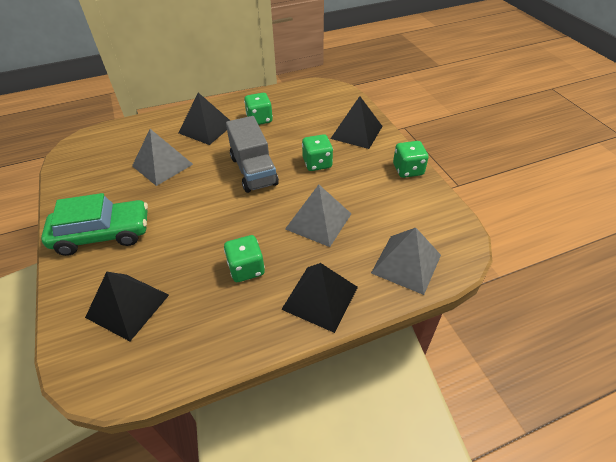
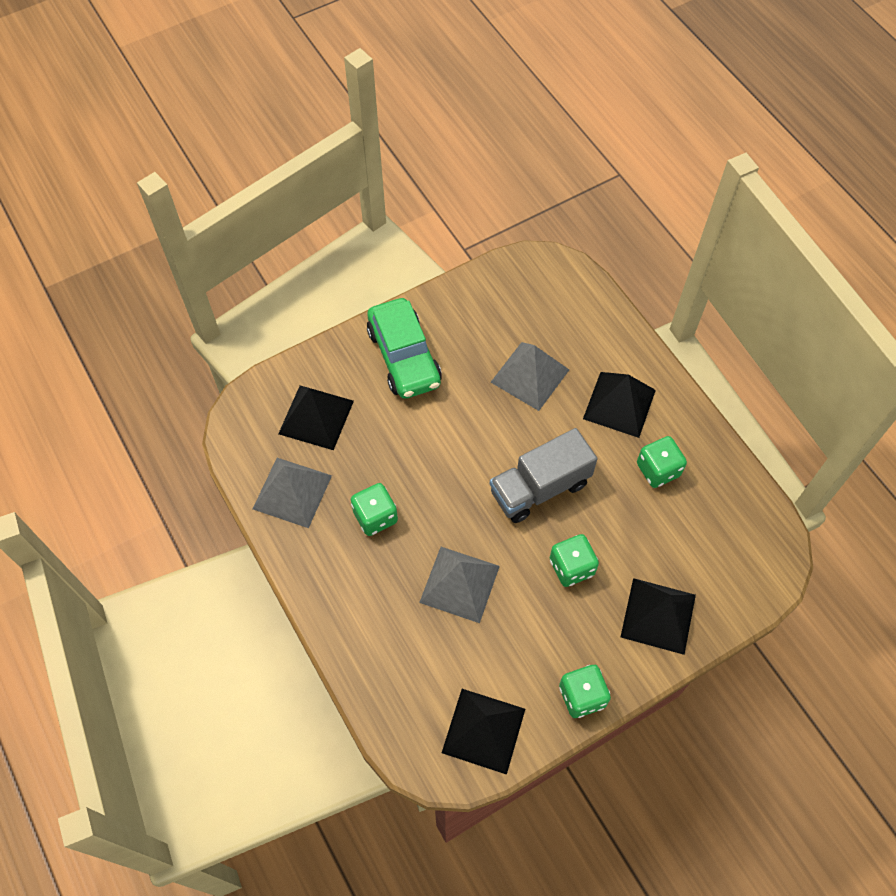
camera: 80 degrees right, 15 degrees up
(320, 298) = (345, 601): black pyramid -> black pyramid (484, 730)
(406, 264) = (404, 695): grey pyramid -> grey pyramid (292, 492)

